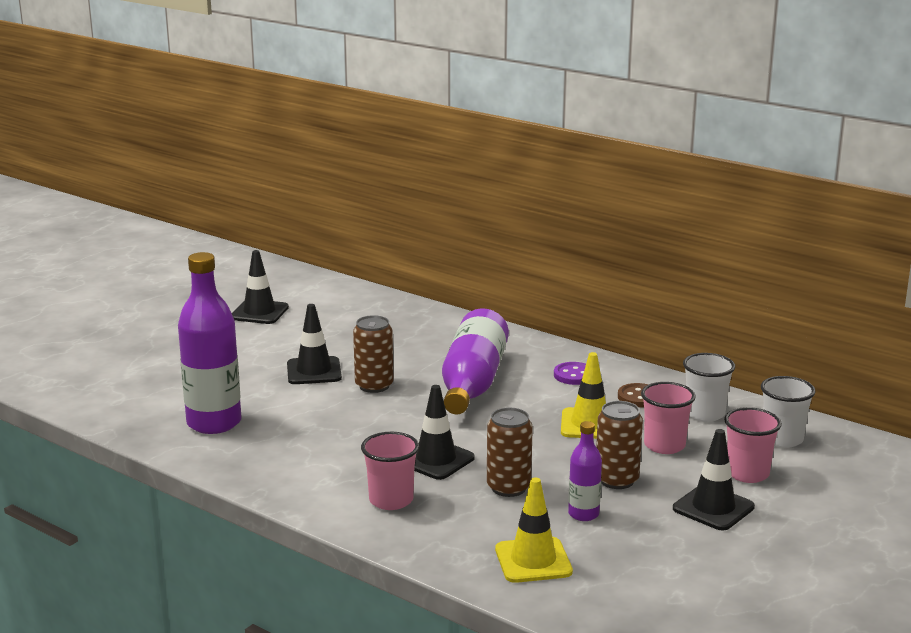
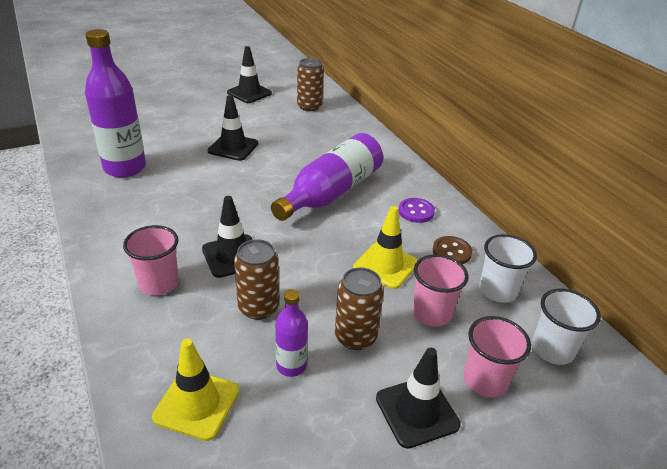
camera: 25 degrees right, 15 degrees up
(374, 386) = (259, 172): brown can -> brown can (309, 106)

